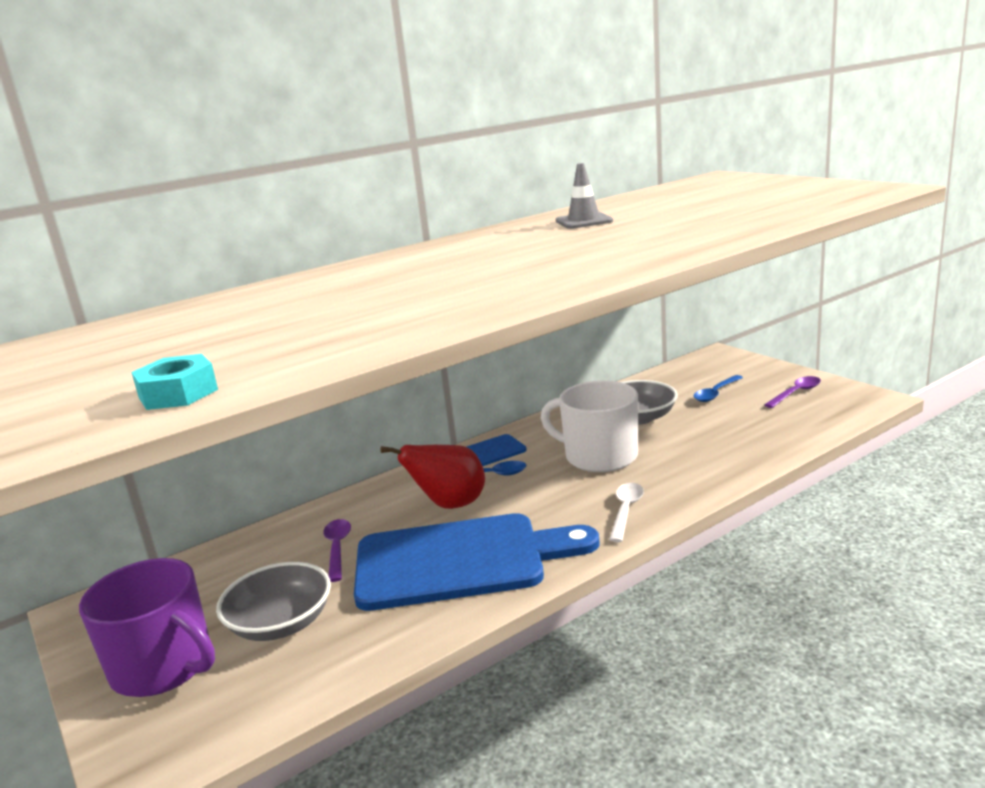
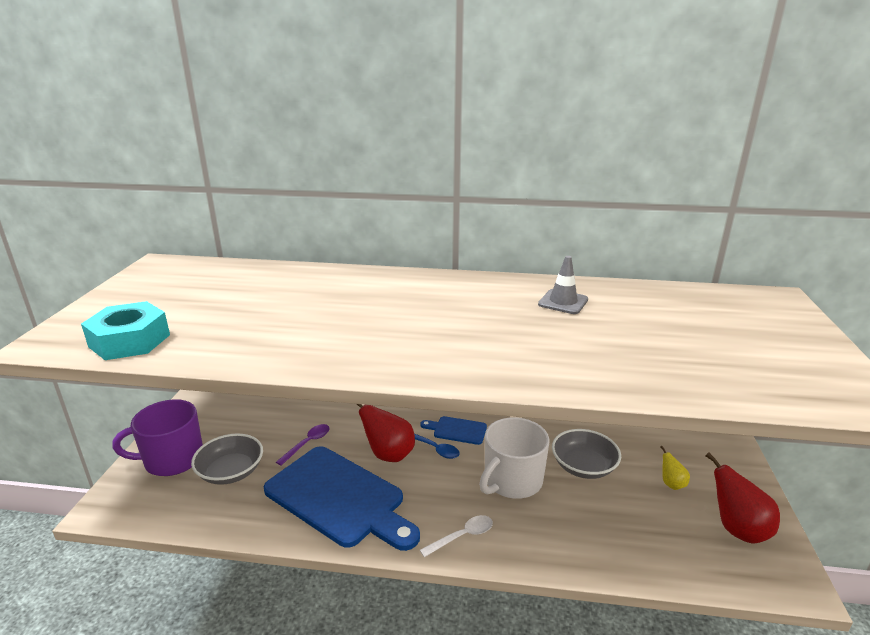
camera: 40 degrees right, 5 degrees up
(164, 666) = (172, 459): purple mug -> purple mug turned 90 degrees clockwise
(178, 393) = (129, 341): turquoise nut -> turquoise nut, size x1.61
(599, 456) = (512, 481): white mug -> white mug turned 120 degrees counterclockwise
(716, 393) = (671, 484): blue spoon -> yellow pear
(796, 393) = (737, 529): purple spoon -> red pear

